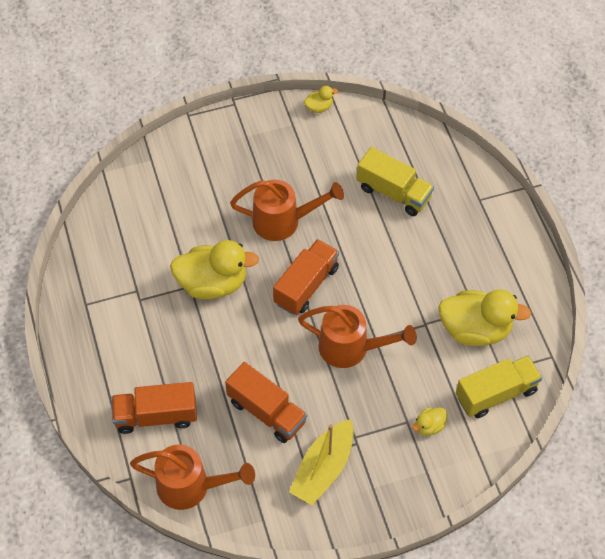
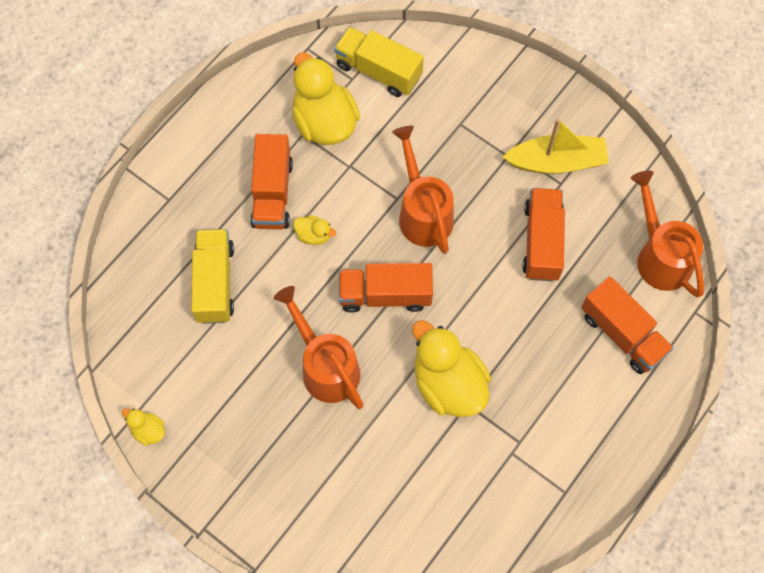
camera: 125 degrees left, 10 degrees up
(429, 426) = (451, 104): yellow duck -> yellow duck (314, 235)
(438, 263) = (272, 193): none -> orange truck

